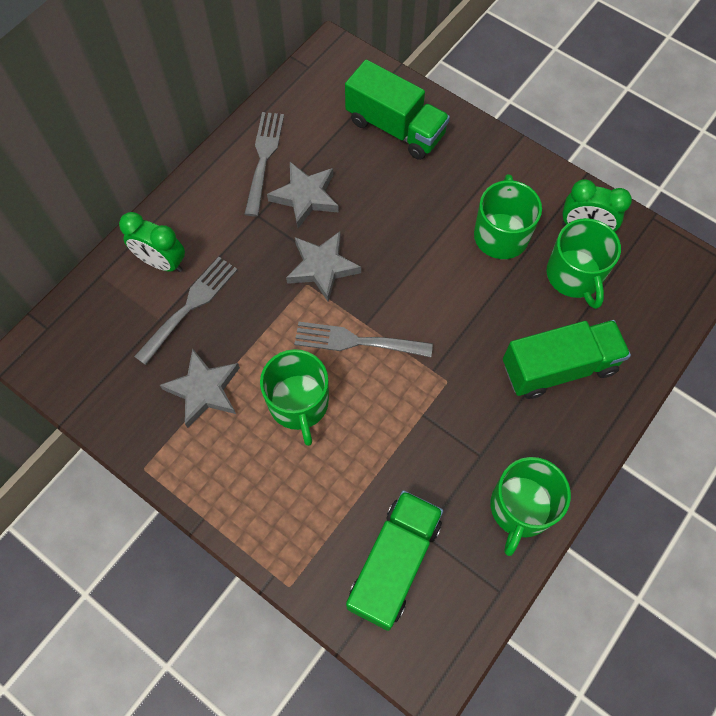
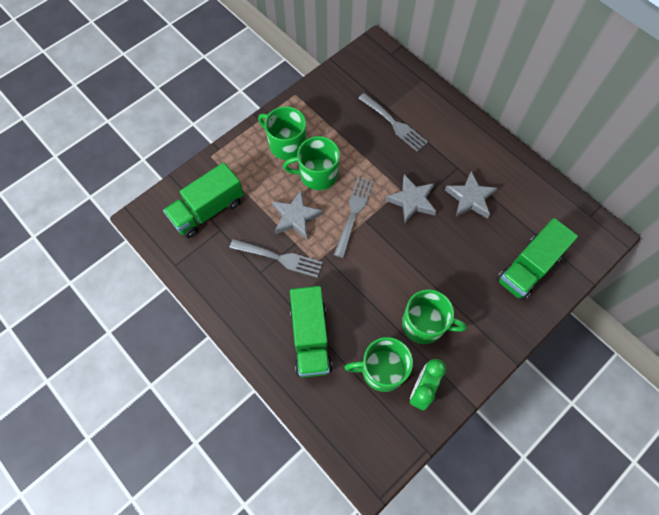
camera: 100 degrees right, 0 degrees up
(162, 262) = (427, 111): green clock -> none
(204, 390) = (336, 126): grey star -> grey star (295, 217)
(263, 158) = (505, 176): grey fork -> grey fork (280, 258)
(394, 563) = (208, 210): green truck -> green truck turned 105 degrees clockwise
(520, 508) = (221, 288): green mug -> green mug (286, 144)

